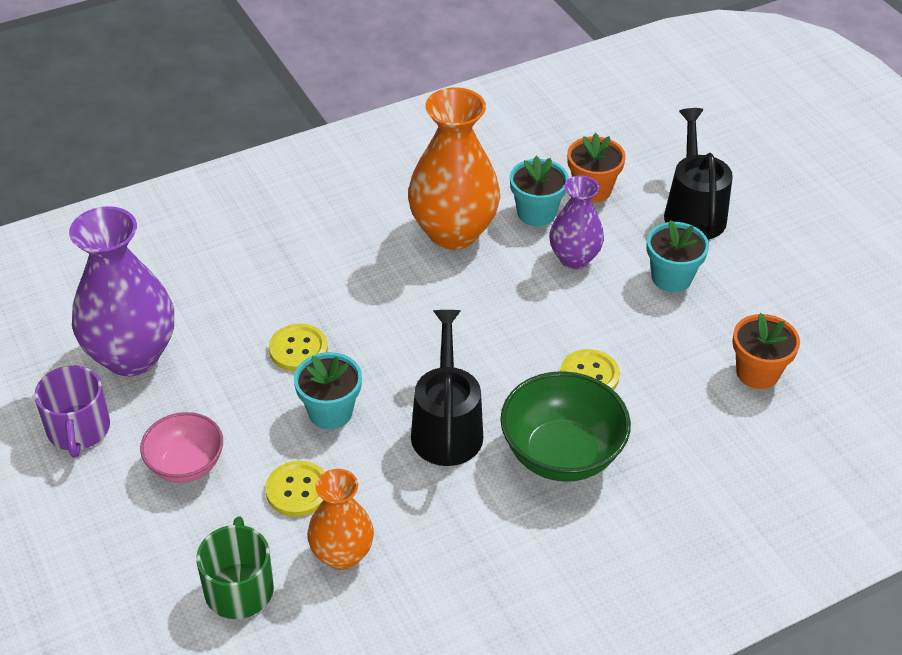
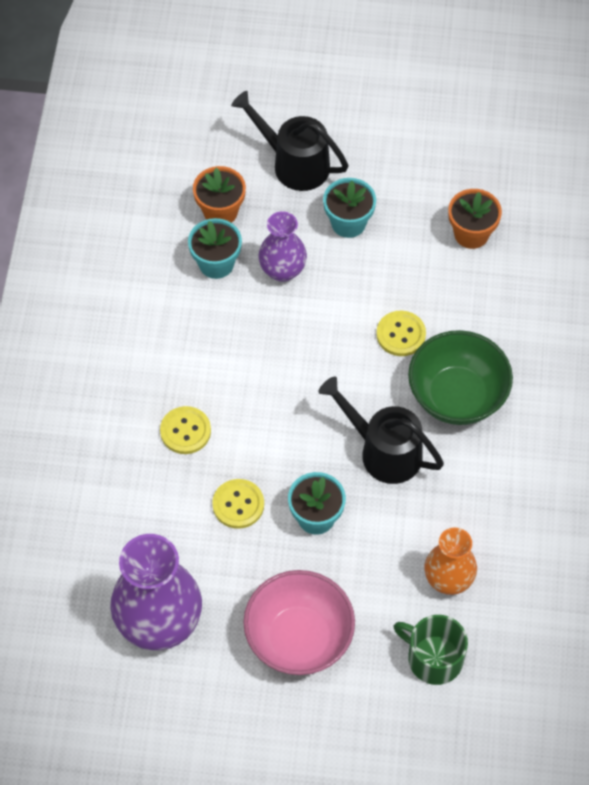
camera: 55 degrees left, 15 degrees up
(78, 430) = (211, 695): purple mug -> none
(186, 465) = (299, 638): pink bowl -> pink bowl, size x1.58
(297, 490) = (373, 577): yellow button -> yellow button (185, 431)
(453, 232) = (193, 331): orange vase -> none

